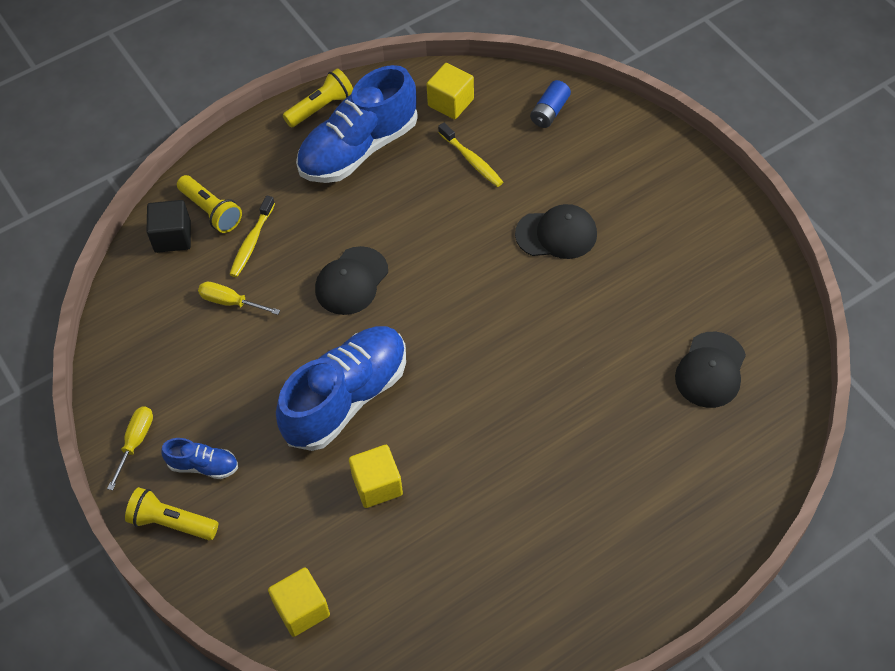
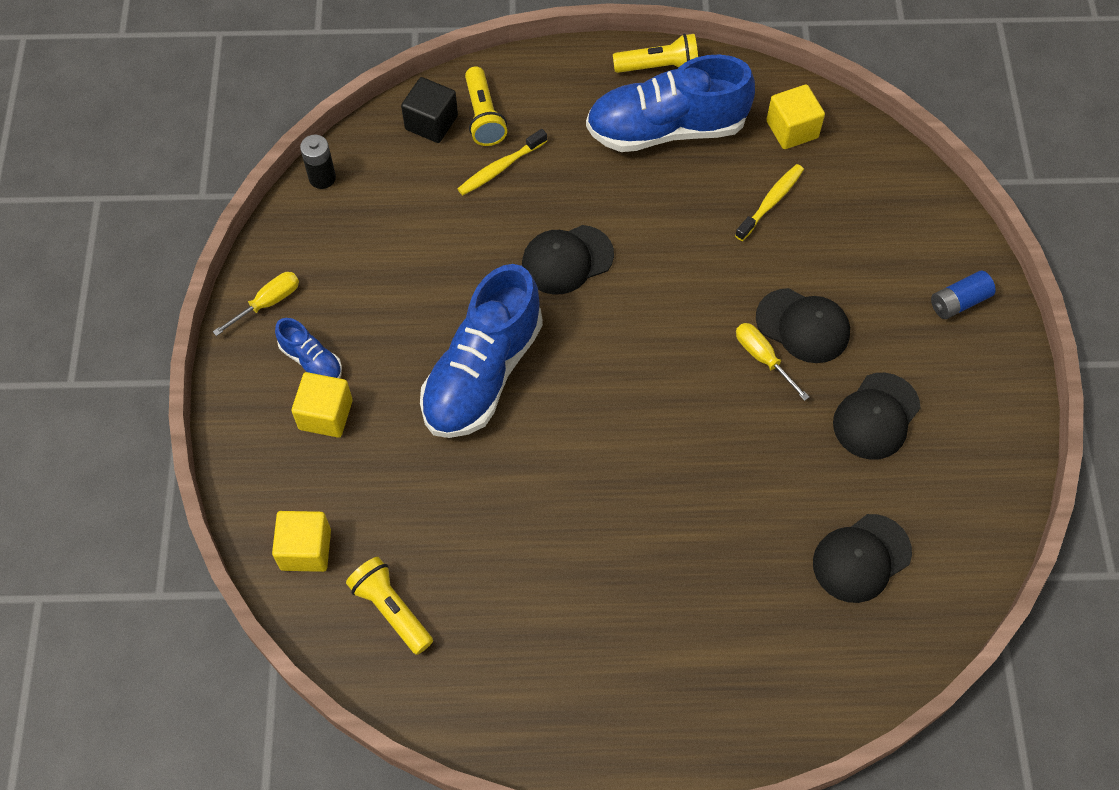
camera: 30 degrees right, 5 degrees up
(112, 324) = (322, 178): none -> black battery
(172, 522) = (249, 397): yellow flashlight -> yellow flashlight (391, 609)
(231, 302) = (441, 217): yellow screwdriver -> yellow screwdriver (763, 358)
(346, 398) = (482, 373): blue shoe -> blue shoe turned 135 degrees clockwise
(377, 485) = (453, 474): yellow cube -> yellow cube (325, 414)
(472, 160) = (771, 202): yellow toothbrush -> yellow toothbrush turned 135 degrees counterclockwise
(549, 112) = (888, 193): blue battery -> blue battery (959, 302)
(651, 268) = (876, 416): none -> black cap

